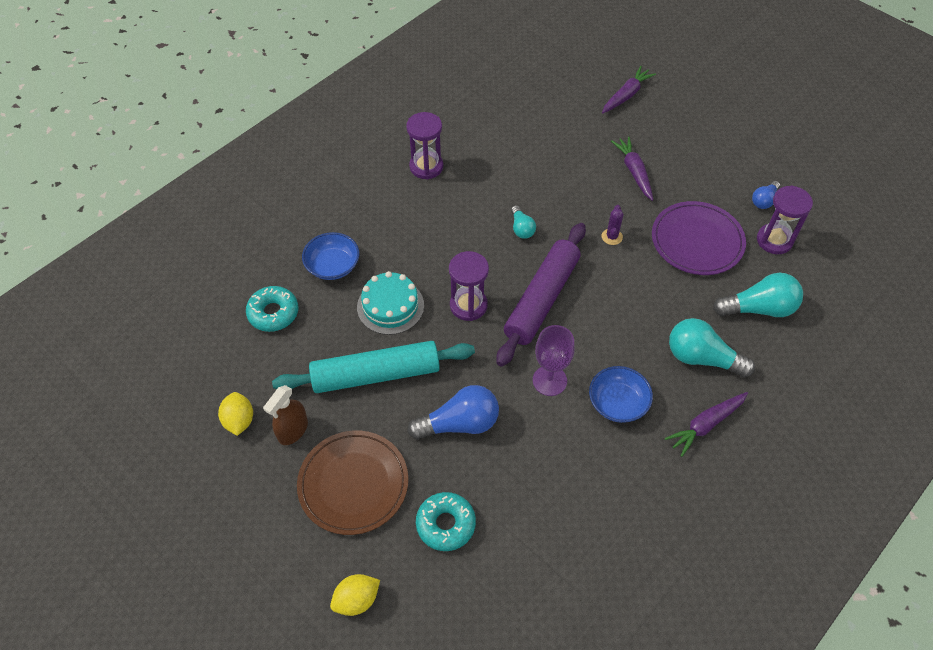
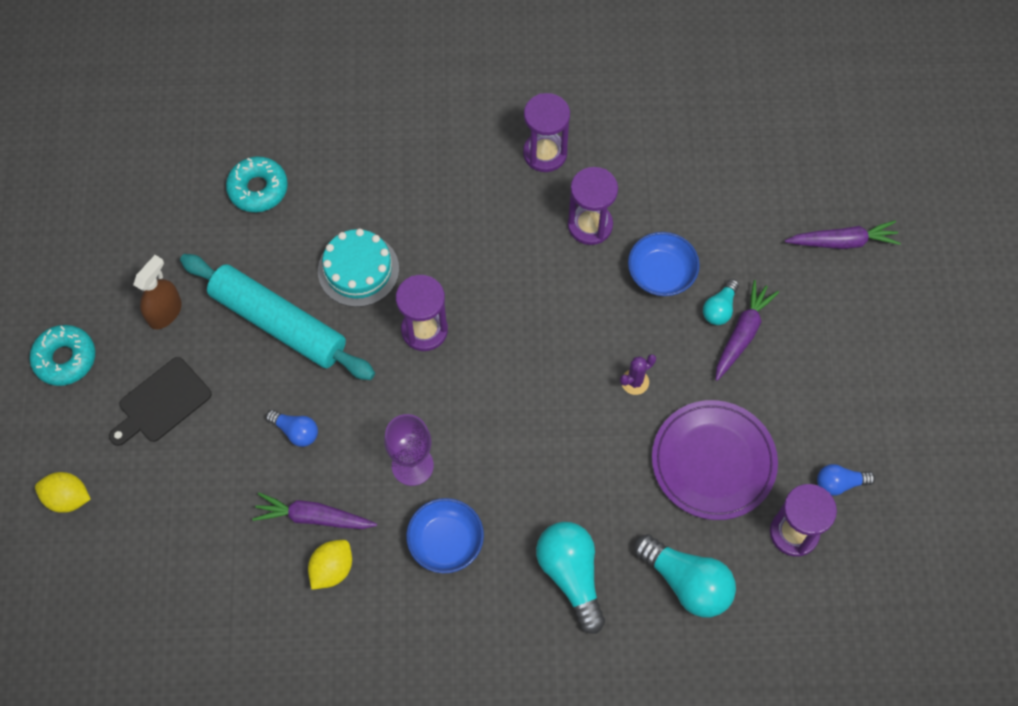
camera: 45 degrees right, 10 degrees up
(239, 421) = (135, 265): yellow lemon -> yellow lemon (332, 569)
(293, 430) = (165, 312): brown spray bottle -> brown spray bottle turned 135 degrees clockwise
(333, 266) = (352, 186): blue bowl -> blue bowl (661, 273)
(353, 484) = (161, 403): brown plate -> black cutting board
(445, 524) = (192, 505): turquoise donut -> turquoise donut (65, 359)
(459, 423) = (296, 431): blue light bulb -> blue light bulb, size x0.55
(494, 182) = (590, 225): none -> purple hourglass
(521, 228) = (559, 297): turquoise light bulb -> turquoise light bulb (719, 309)
(542, 299) = (495, 384): purple rolling pin -> none
(705, 425) = (497, 636): purple carrot -> purple carrot (313, 517)

